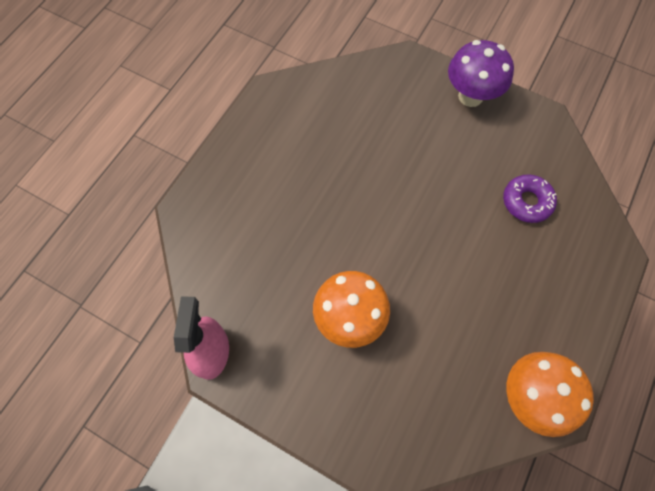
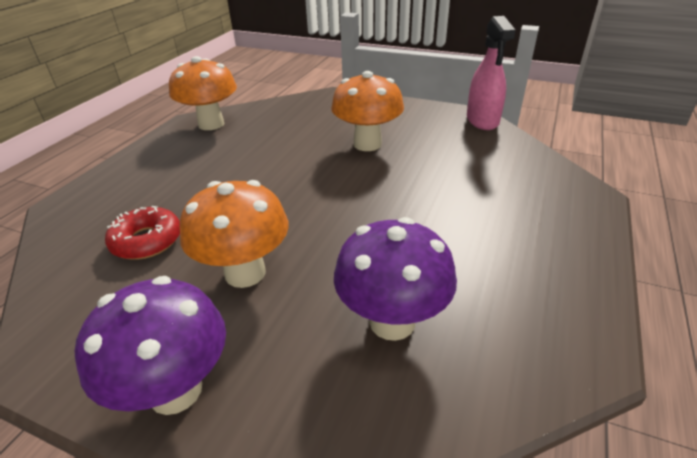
camera: 175 degrees right, 30 degrees down
(361, 119) = (392, 321): none -> purple mushroom
(449, 163) = (245, 273): none -> orange mushroom
(527, 202) = (147, 241): purple donut -> red donut

